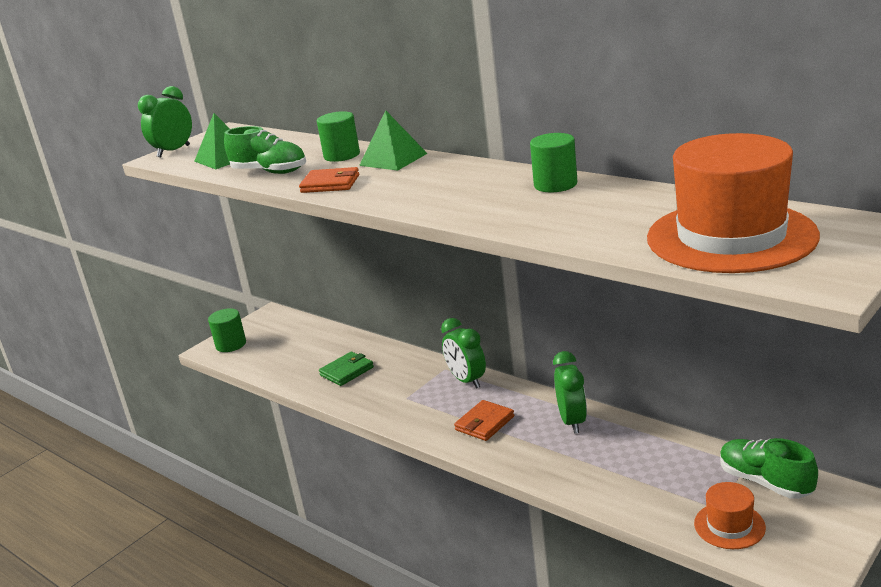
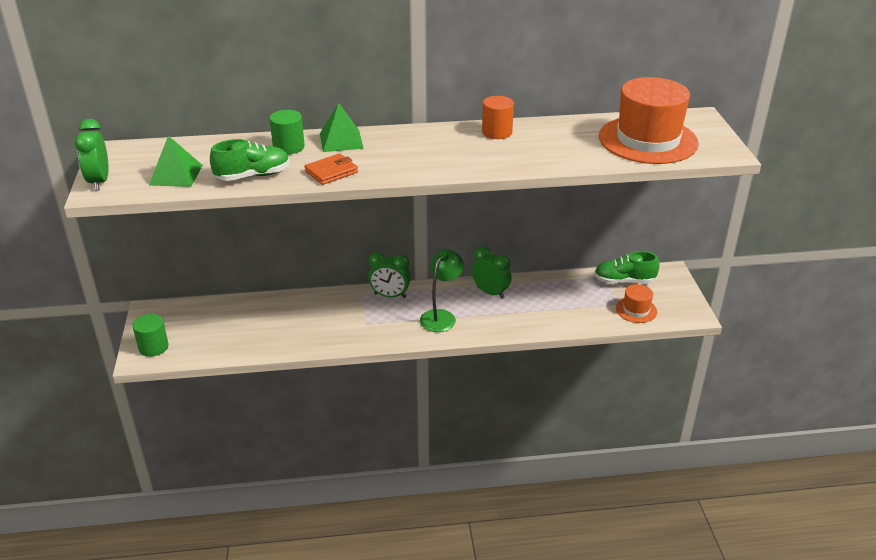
camera: 50 degrees left, 10 degrees up
(347, 371) = (292, 325): green wallet -> none
(484, 423) = (441, 316): orange wallet -> green lamp
(555, 184) = (497, 132): green cylinder -> orange cylinder

